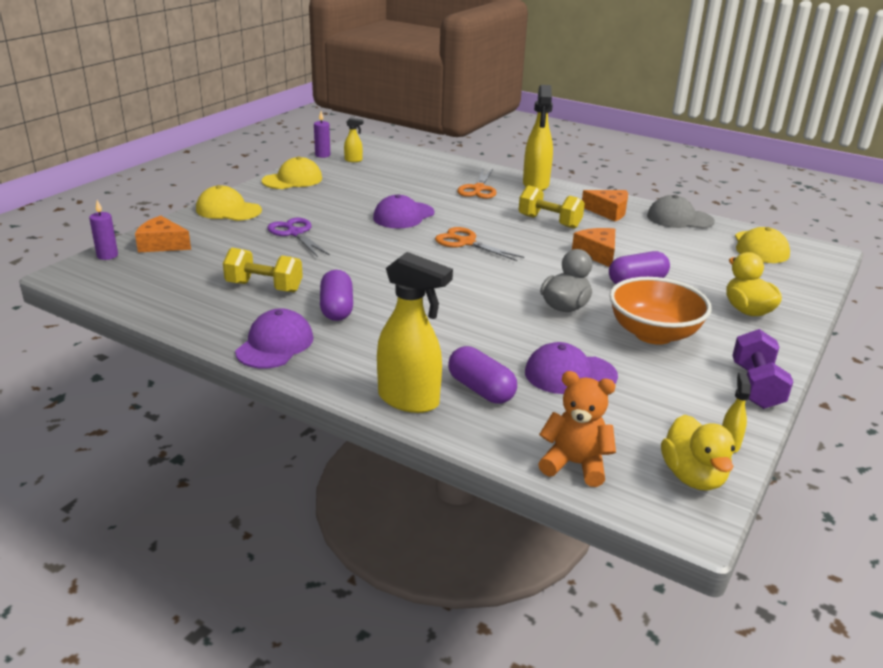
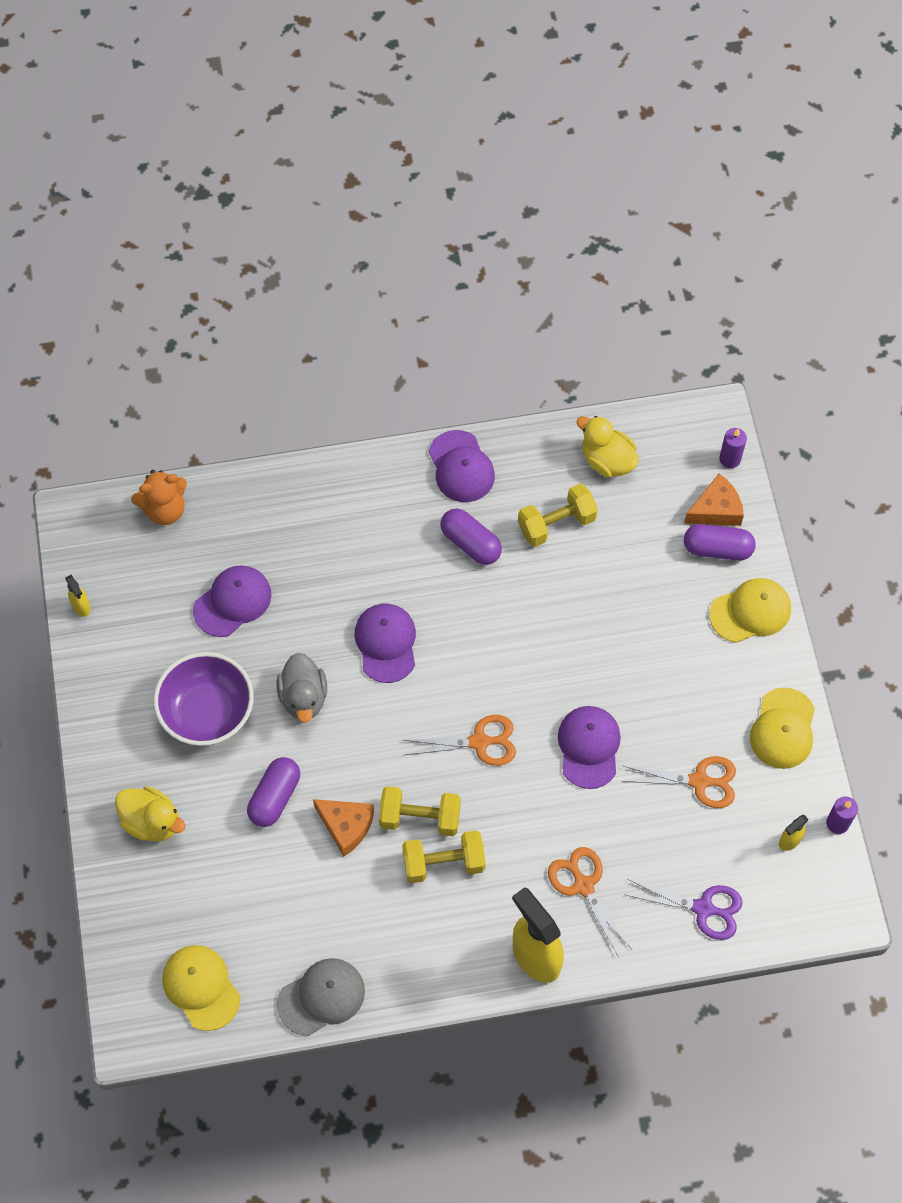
camera: 140 degrees right, 35 degrees up
(295, 233) = (639, 624): purple scissors -> purple scissors (703, 908)
(364, 186) = (699, 781): none -> orange scissors
(409, 400) = (313, 486): yellow spray bottle -> none
(470, 299) = (386, 643): none -> purple cap
(481, 389) = (278, 534): purple capsule -> purple capsule (717, 549)
(543, 238) = (420, 817): none -> yellow dumbbell
(608, 212) = (405, 947): orange cheese -> none
(653, 334) = (207, 712): orange bowl -> purple bowl
(693, 476) = (88, 554): yellow duck -> yellow duck (607, 460)
(756, 387) = (93, 695): purple dumbbell -> none

